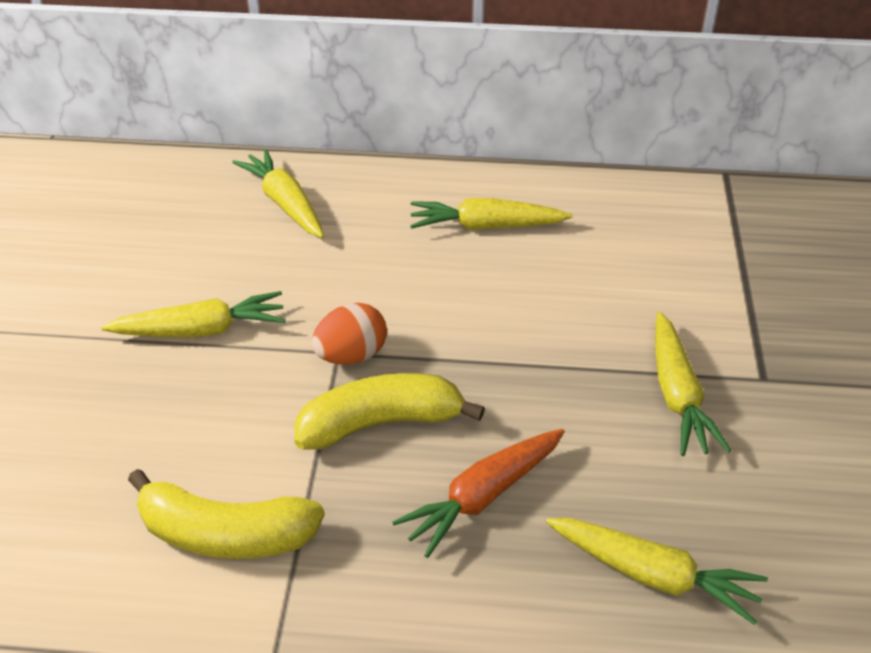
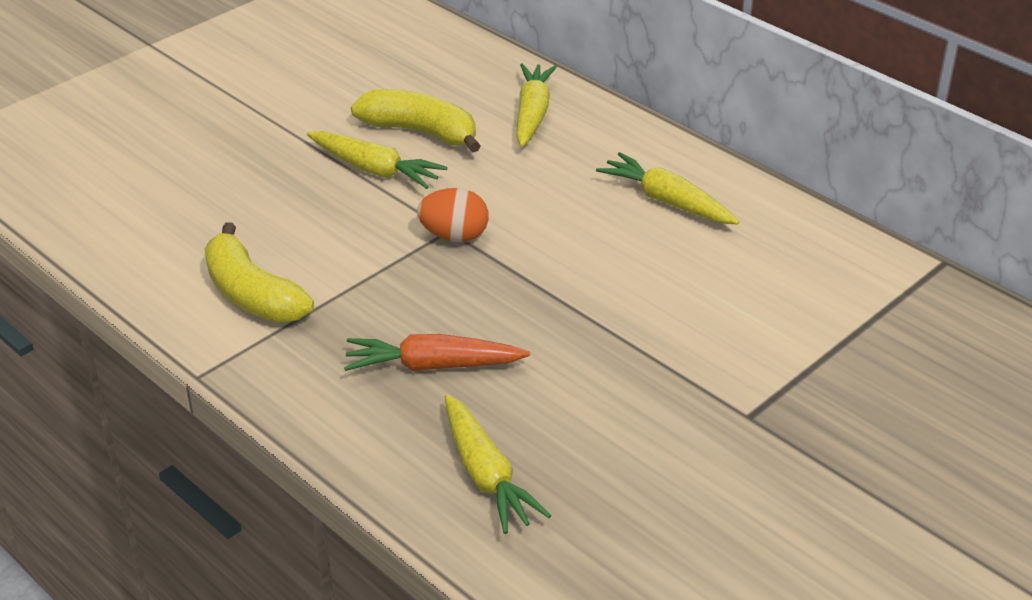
camera: 40 degrees right, 5 degrees down
(380, 423) = (421, 287): yellow banana -> yellow banana (420, 132)
(677, 395) = (660, 387): yellow carrot -> none

